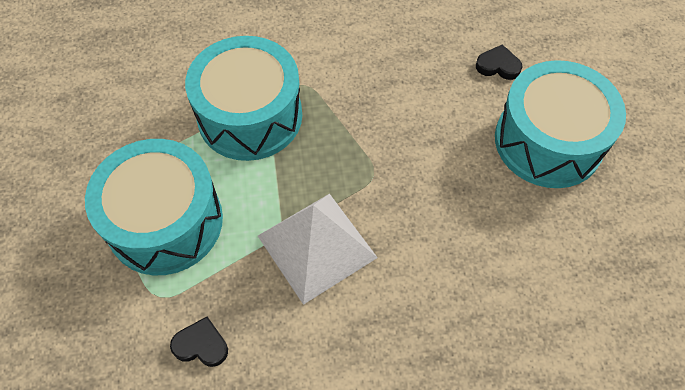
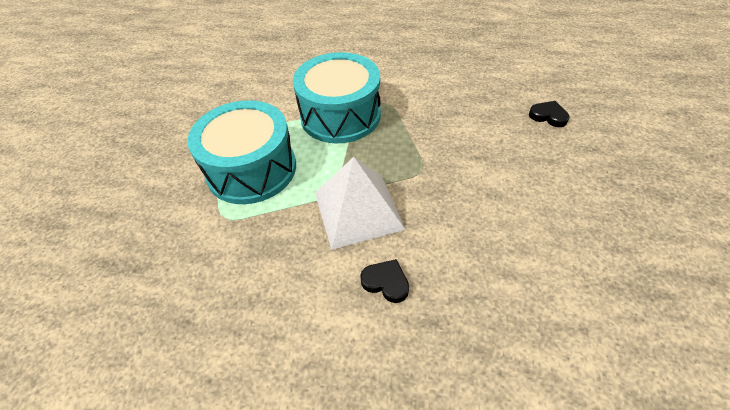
camera: 20 degrees right, 10 degrees down
(201, 345) = (240, 259): black heart -> black heart (386, 282)
(548, 141) = (581, 175): turquoise drum -> none

